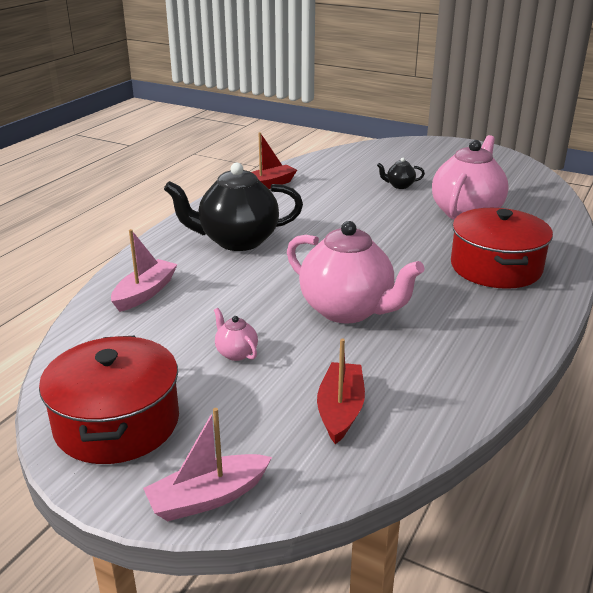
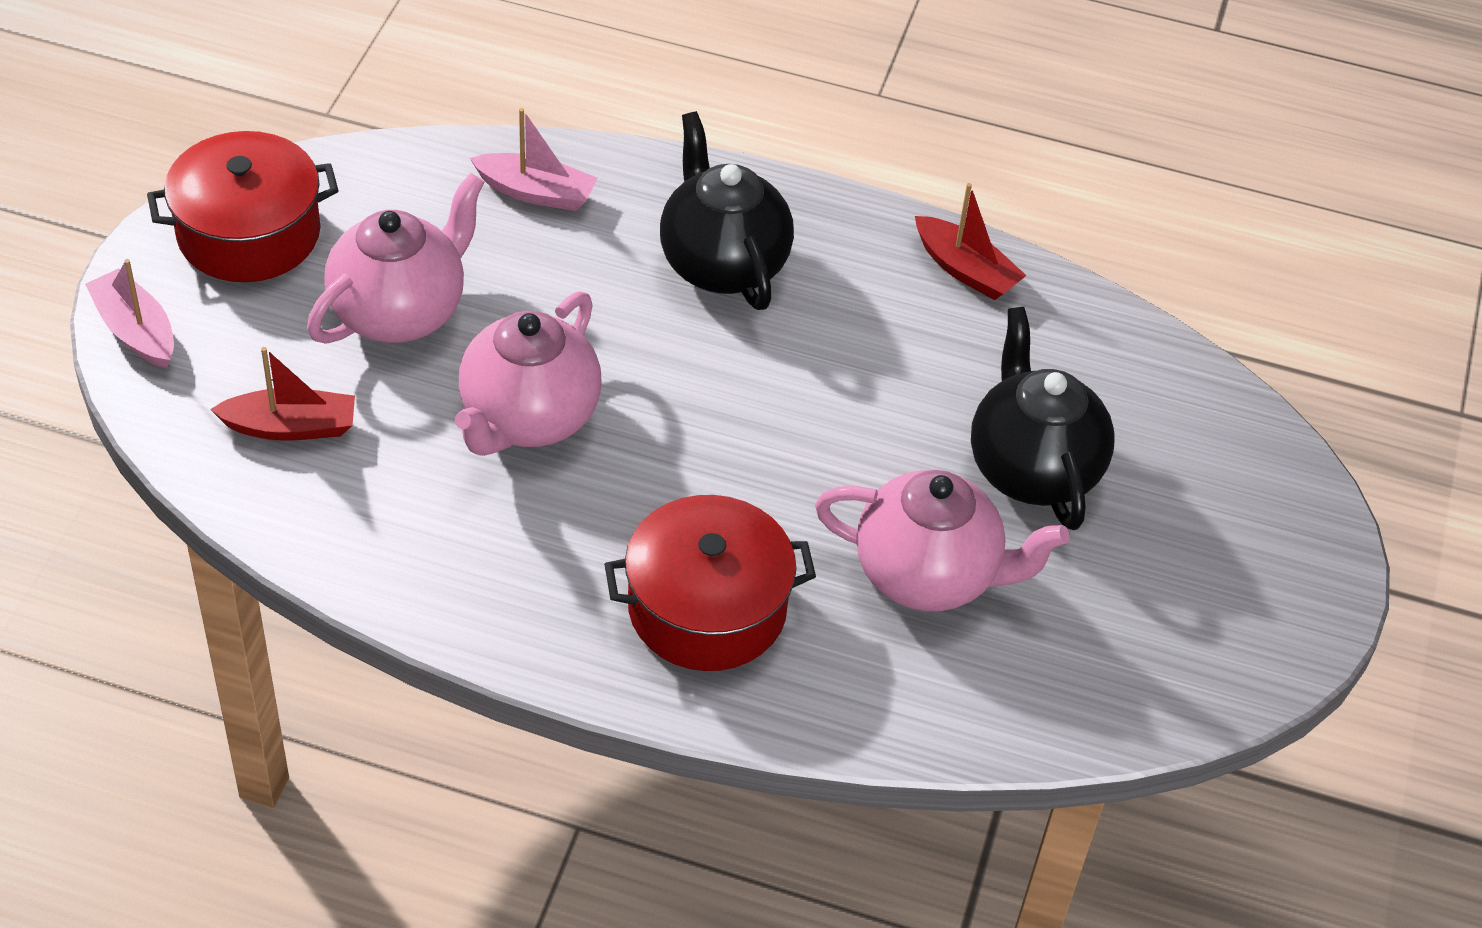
camera: 75 degrees right, 20 degrees up
(236, 353) = (400, 312): pink teapot -> pink teapot, size x2.38
(399, 185) = (1032, 469): black teapot -> black teapot, size x2.38

